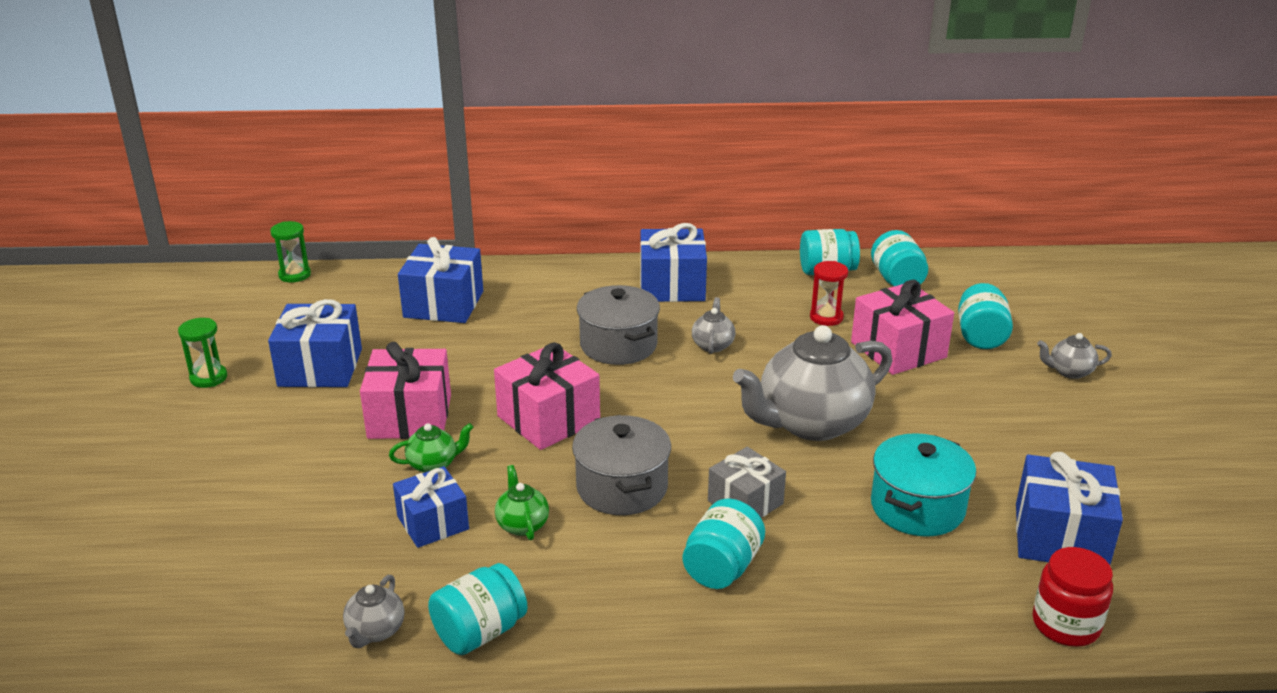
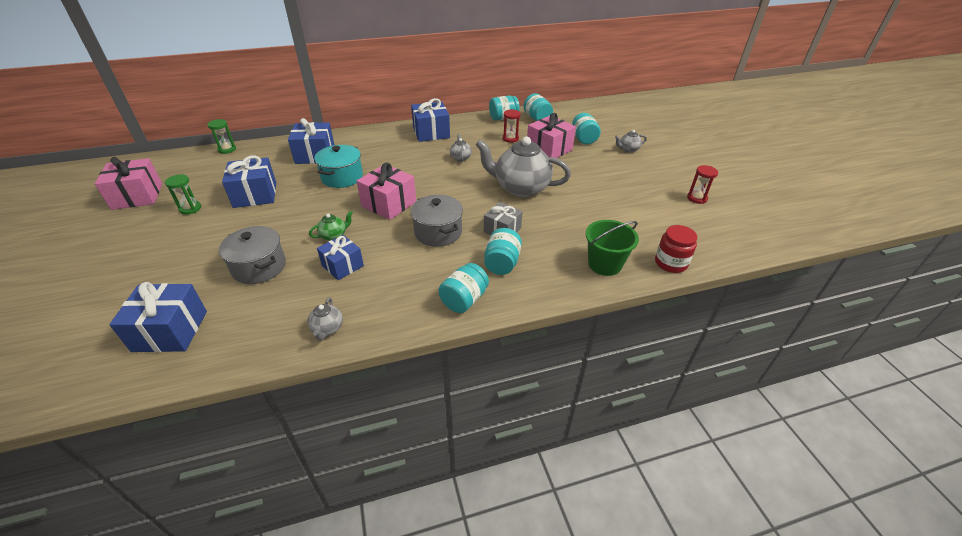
camera: 15 degrees left, 10 degrees up
(410, 416) = (313, 213): pink gift -> pink gift (137, 196)
(480, 632) = (386, 318): turquoise jar -> turquoise jar (464, 300)
(522, 524) = (392, 259): green teapot -> none
(618, 345) = (413, 163): grey pot -> grey pot (259, 267)
(811, 423) = (520, 188): grey teapot -> grey teapot turned 60 degrees clockwise
(917, 507) = (584, 220): turquoise pot -> turquoise pot (342, 177)
(925, 603) = (604, 264): none -> green bucket
(1060, 536) = (652, 223): blue gift -> blue gift (170, 331)
(1181, 498) = (697, 198): none -> red hourglass

